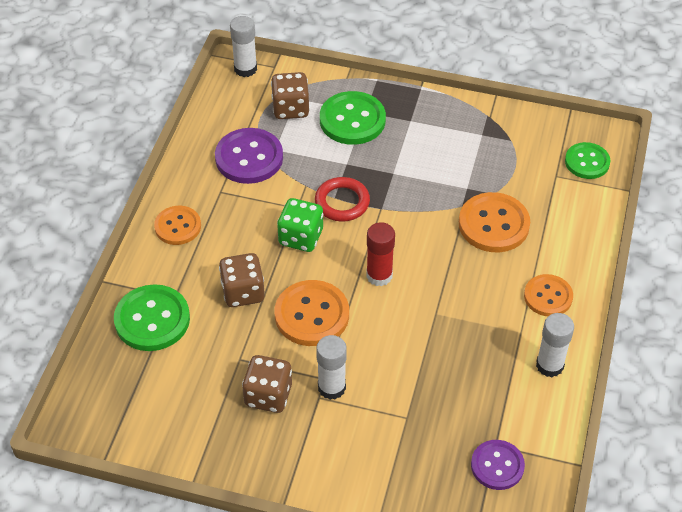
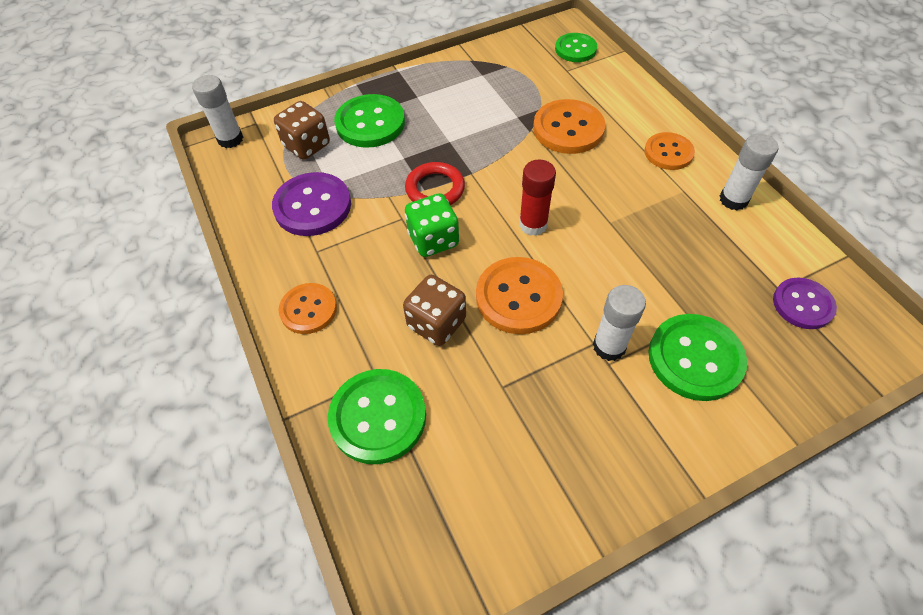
camera: 40 degrees left, 5 degrees up
(268, 395) = (567, 399): brown dice -> none
(377, 437) = (695, 358): none -> green button

